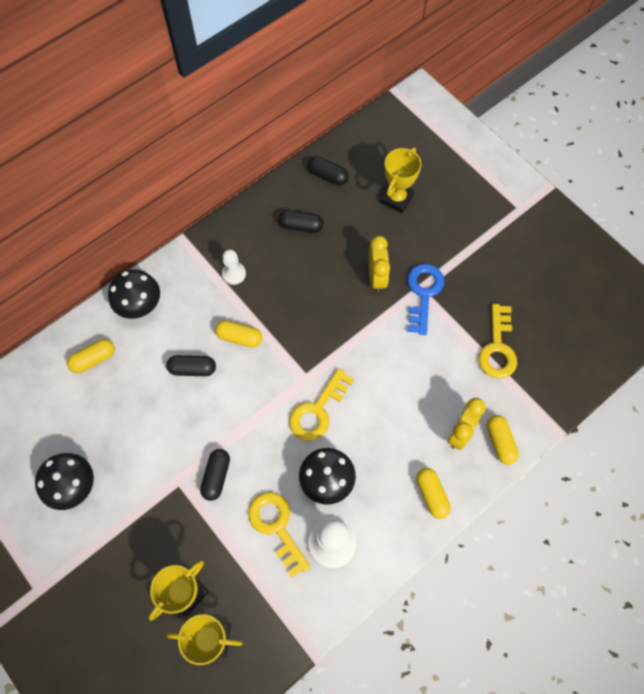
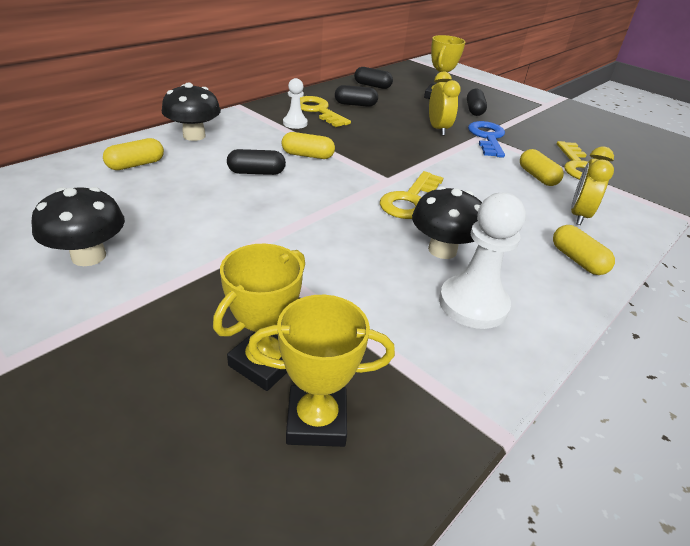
camera: 10 degrees left, 30 degrees down
(216, 476) = (296, 247): black capsule -> black capsule (474, 110)
(276, 527) = (389, 289): yellow key -> yellow key (318, 111)
(500, 442) = (627, 222): yellow capsule -> yellow capsule (537, 177)

